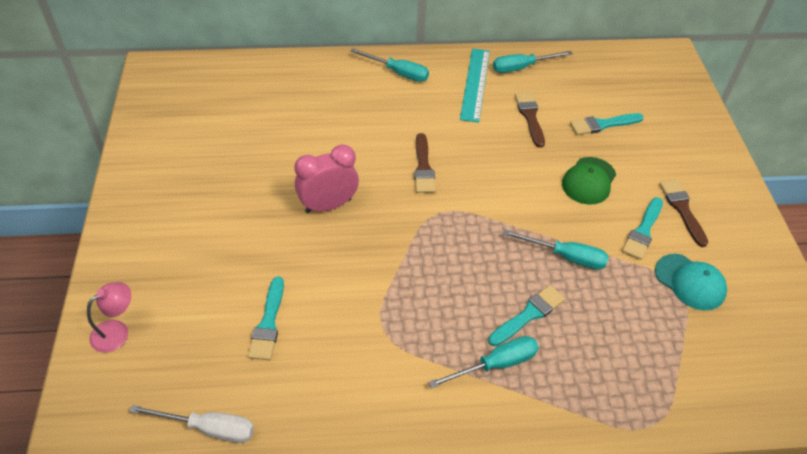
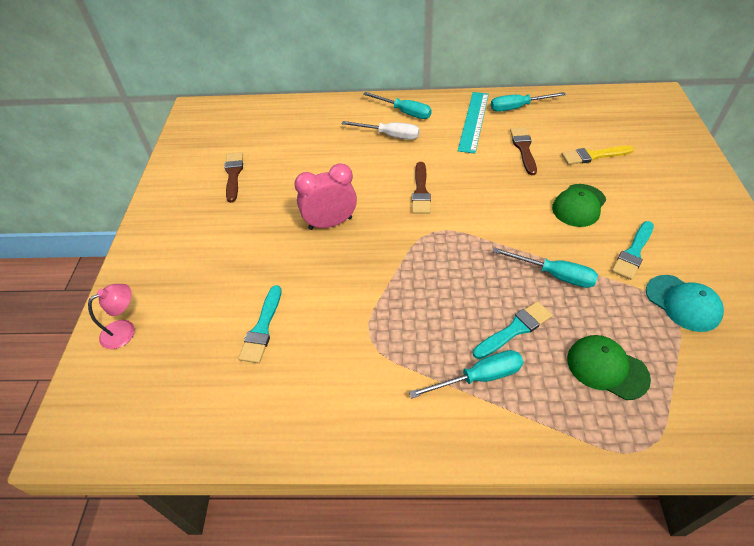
camera: 10 degrees right, 0 degrees up
(208, 428) = (192, 426): white screwdriver -> white screwdriver (390, 135)
(602, 124) = (593, 156): turquoise brush -> yellow brush
(618, 350) = (606, 368): none -> green cap
(682, 209) = (673, 233): brown brush -> brown brush (233, 174)

